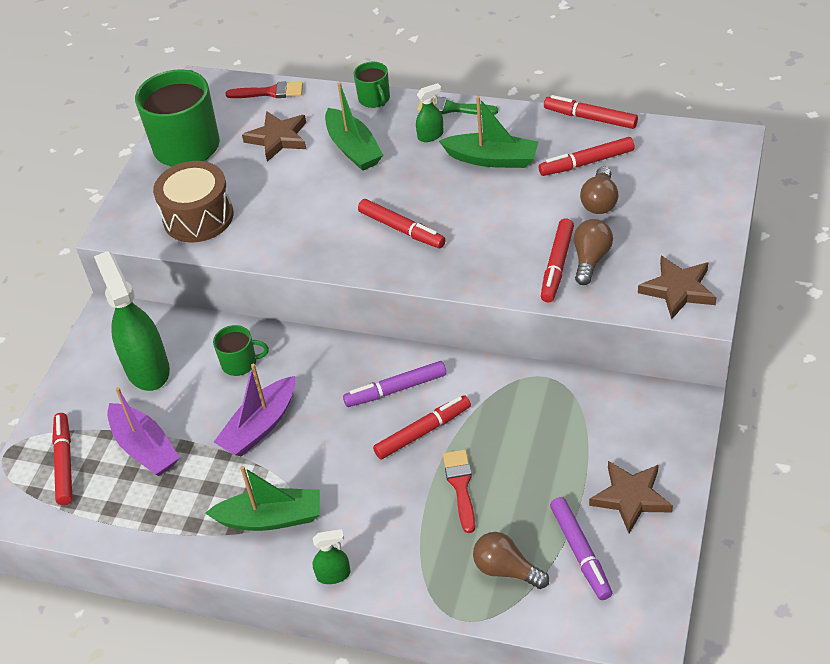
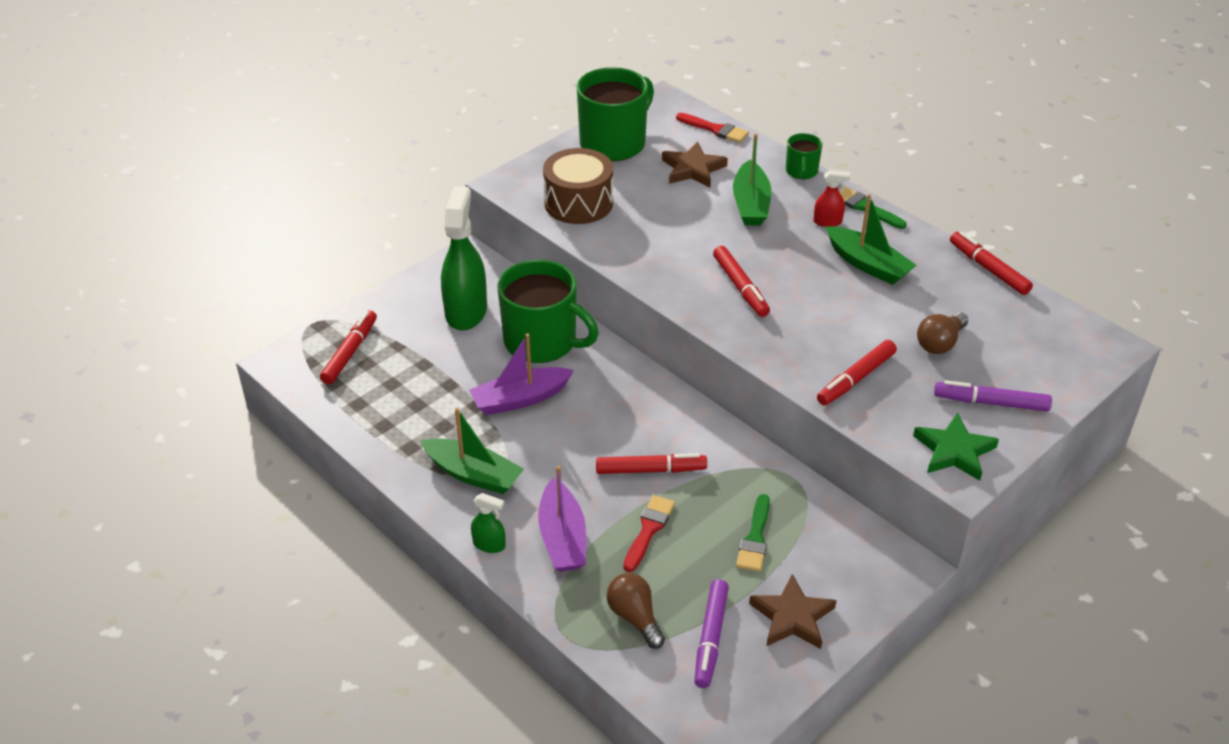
camera: 25 degrees right, 5 degrees down
(145, 448) = (418, 371): purple boat -> purple boat (562, 538)
(240, 363) = (542, 342): green mug -> green mug, size x2.07
(396, 389) = (654, 425): purple marker -> purple marker (991, 403)
(430, 135) = (827, 222): green spray bottle -> red spray bottle
(552, 446) = (755, 538): none -> green brush
(586, 162) = (954, 305): red marker -> none
(590, 259) = (891, 388): brown light bulb -> none
(678, 290) = (954, 451): brown star -> green star

